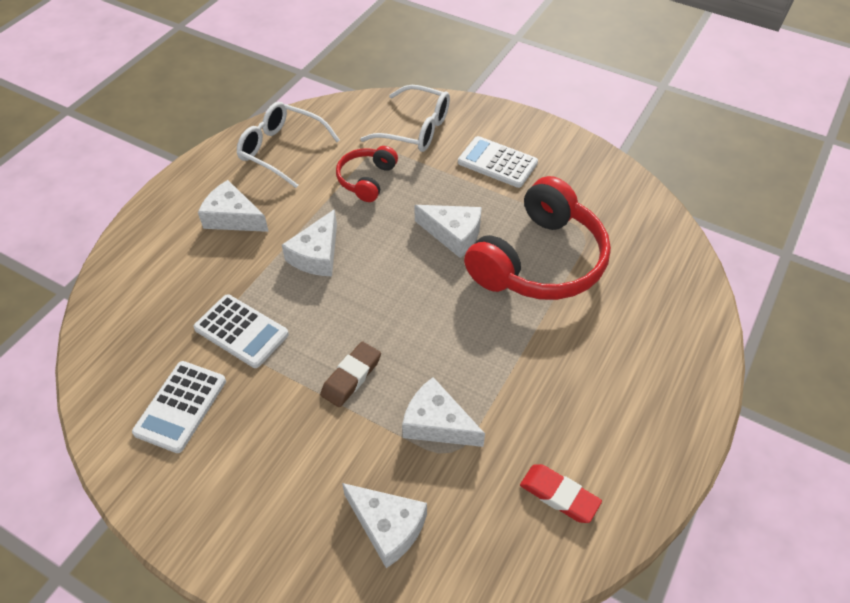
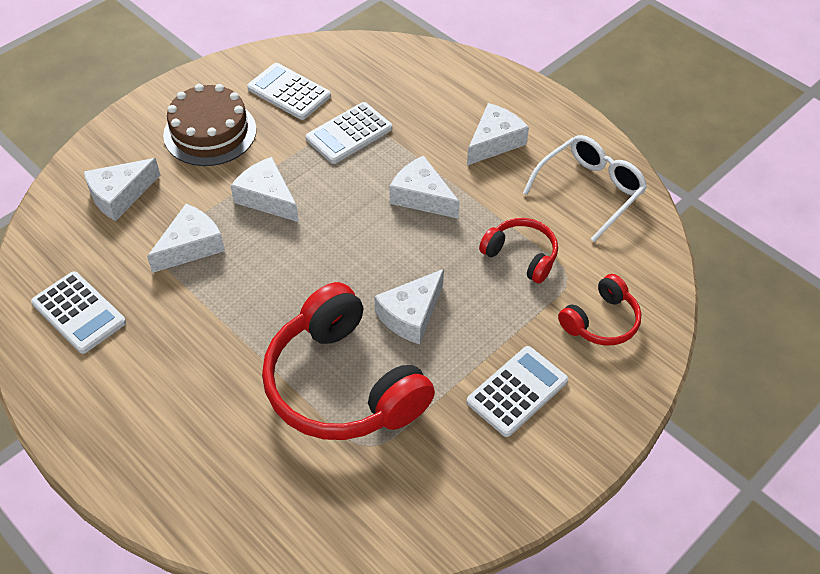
camera: 105 degrees right, 0 degrees up
(263, 467) = (210, 132): none -> brown cake
(351, 377) = (267, 198): brown eraser -> white cheese
(416, 129) = (601, 321): white glasses -> red headphones
(559, 495) = (79, 313): red eraser -> white calculator

